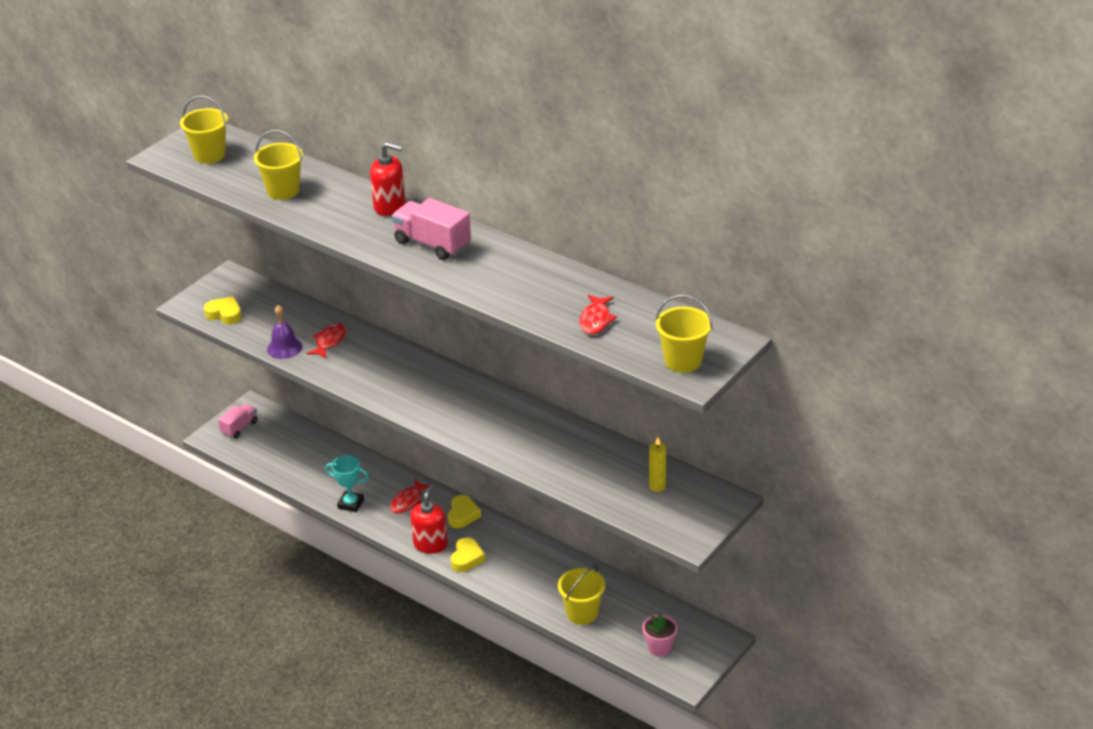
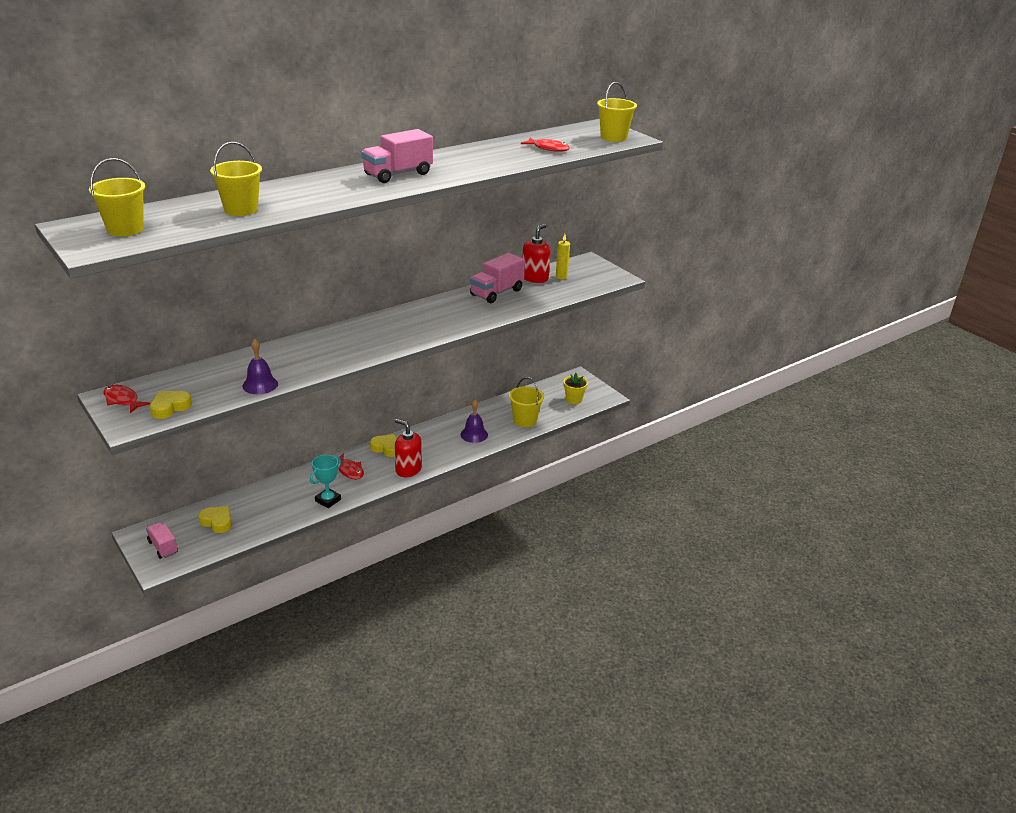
camera: 75 degrees left, 5 degrees down
(329, 341) = (274, 362): red fish -> red fish (122, 400)
(390, 206) = (323, 179): red soap dispenser -> red soap dispenser (535, 278)
(467, 558) = (436, 456): yellow heart -> yellow heart (217, 522)
(527, 576) = (474, 434): none -> purple bell
(575, 443) = (496, 292): none -> pink truck
(659, 647) = (574, 399): pink flower pot -> yellow flower pot

